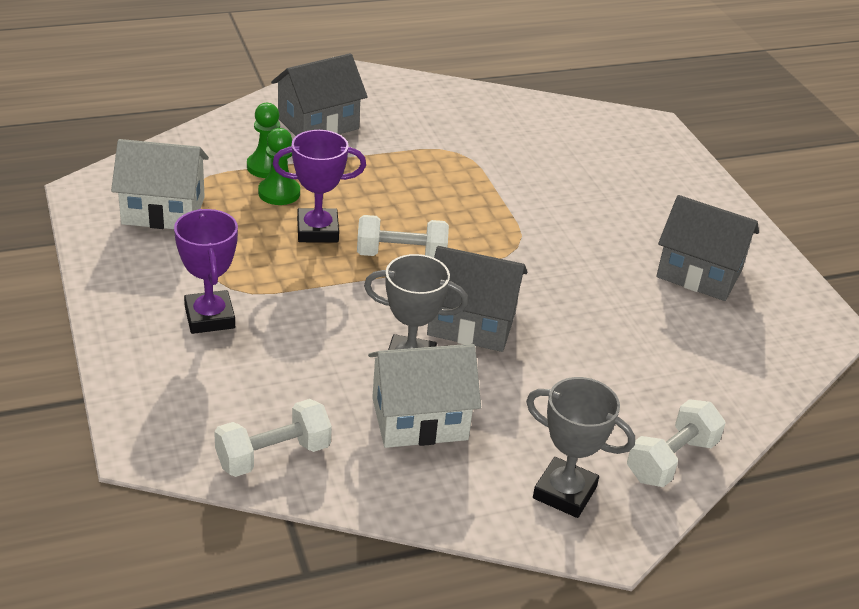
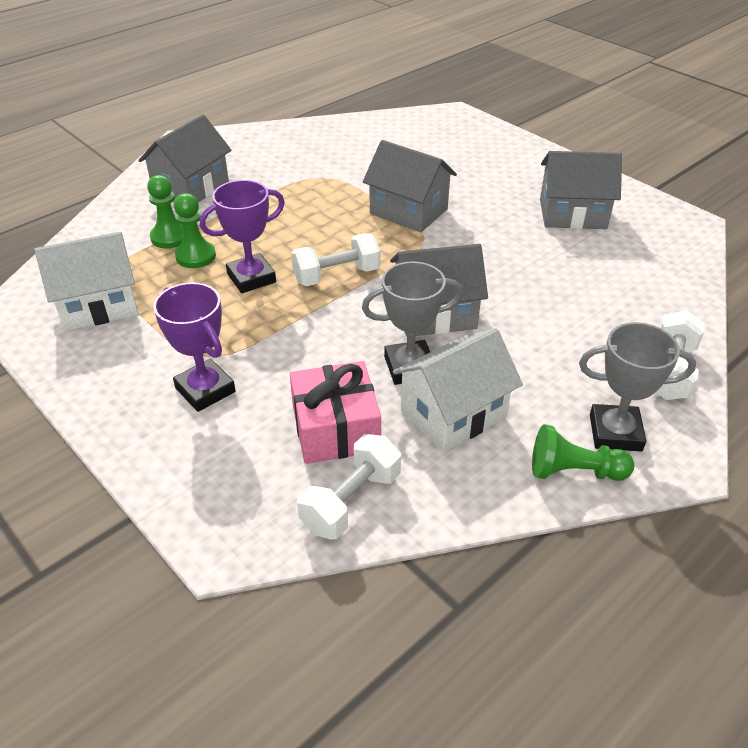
camera: 20 degrees left, 5 degrees up
(302, 391) = (335, 428): none -> pink gift
(495, 509) = (574, 471): none -> green pawn
(521, 215) = (408, 211): none -> grey house

